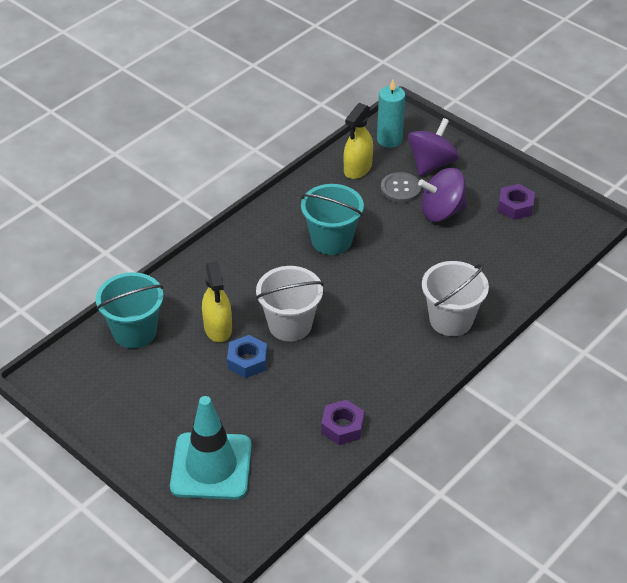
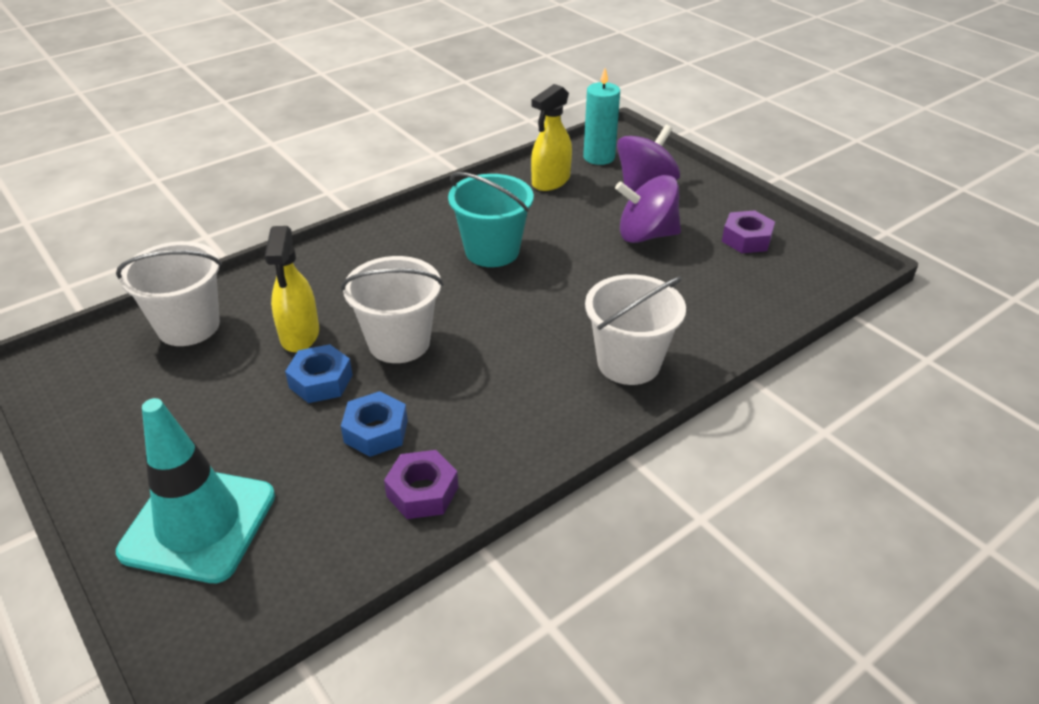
camera: 10 degrees right, 5 degrees down
(134, 332) = (188, 326): turquoise bucket -> white bucket
(298, 391) = (376, 431): none -> blue nut
(400, 189) = (599, 206): grey button -> none

